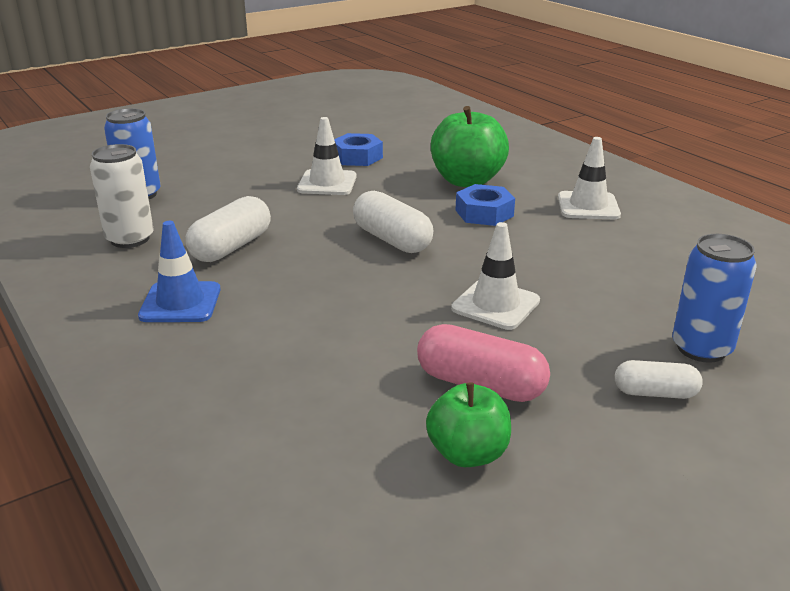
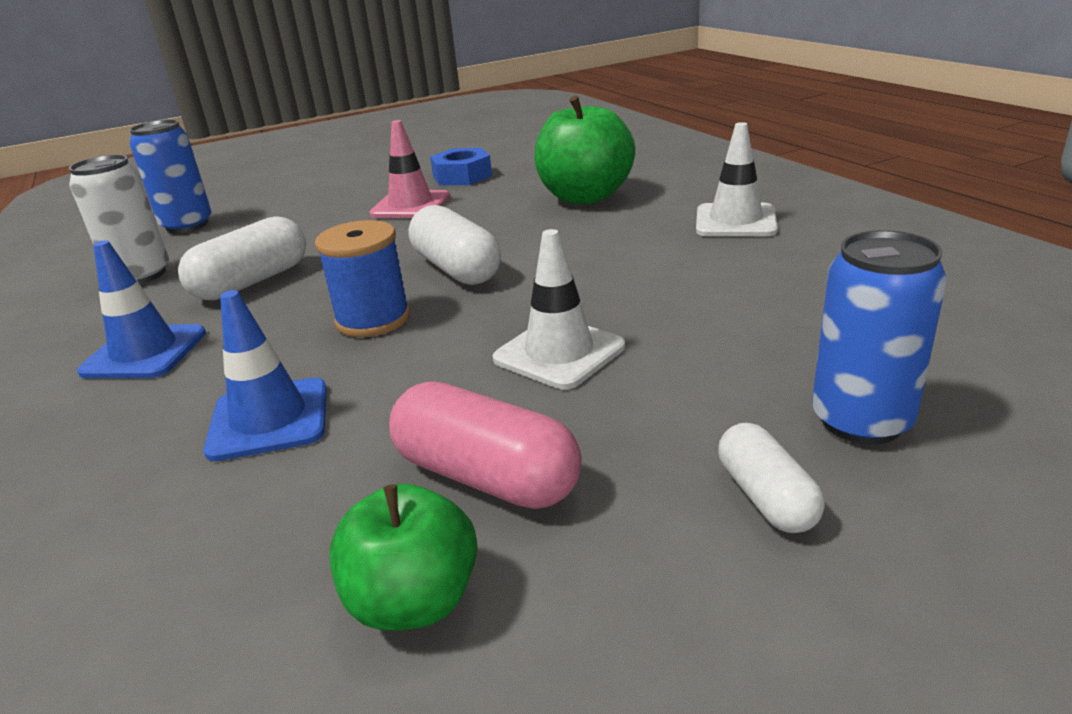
camera: 10 degrees right, 0 degrees up
(311, 350) = (269, 419): none -> blue traffic cone
(327, 183) = (410, 205): white traffic cone -> pink traffic cone
(347, 279) = (373, 319): none -> blue spool
(484, 213) = (591, 233): blue nut -> none
(655, 393) = (766, 497): white capsule -> white capsule turned 60 degrees clockwise

